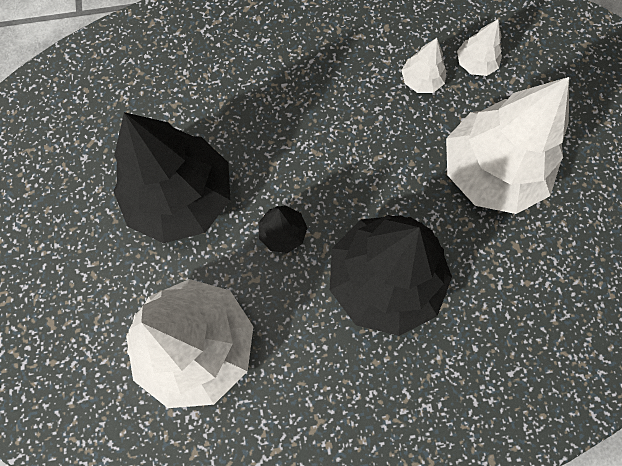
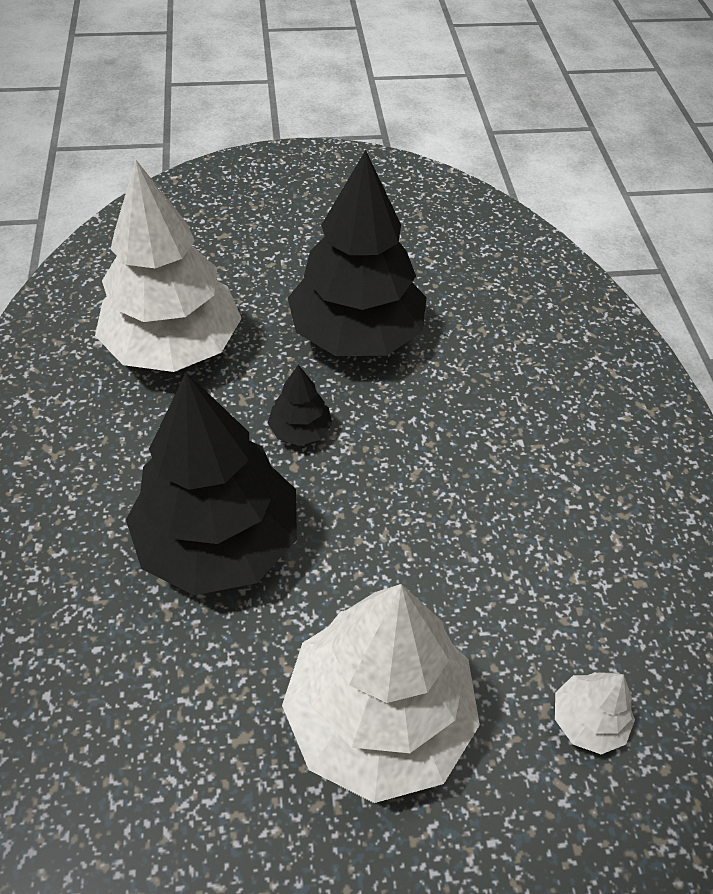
camera: 90 degrees right, 20 degrees down
(421, 80) = (544, 625): white tree -> none

